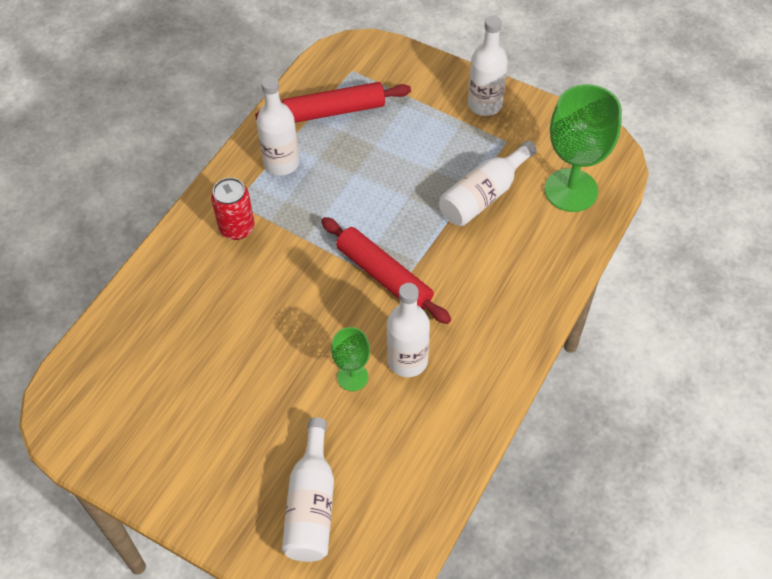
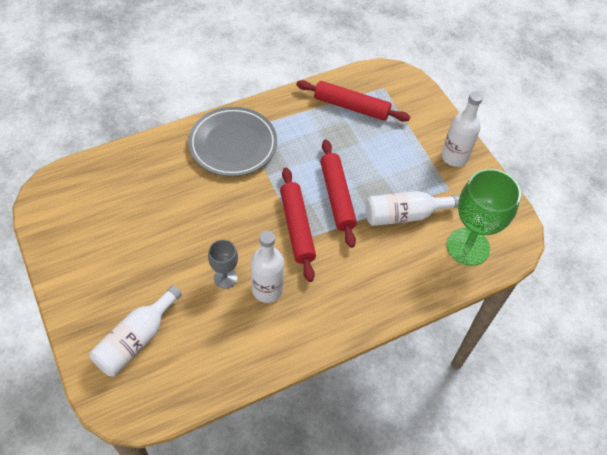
camera: 30 degrees right, 0 degrees up
(237, 228) = (233, 144): red can -> grey plate
(281, 163) = (292, 120): white bottle -> none
(352, 377) = (225, 278): green goblet -> grey goblet
(399, 218) = (337, 197): none -> red rolling pin

